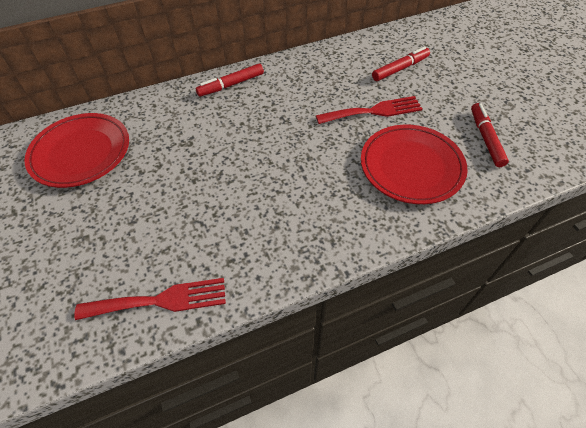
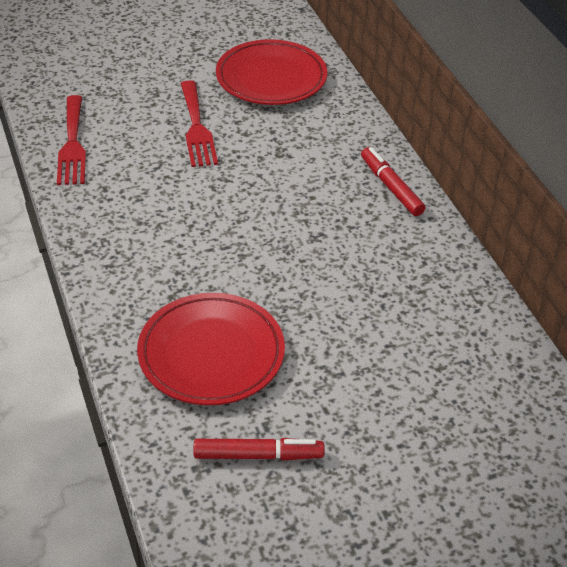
camera: 90 degrees right, 10 degrees down
(374, 111) = (328, 330): red fork -> red fork (197, 128)
(400, 69) = (436, 379): red marker -> none

